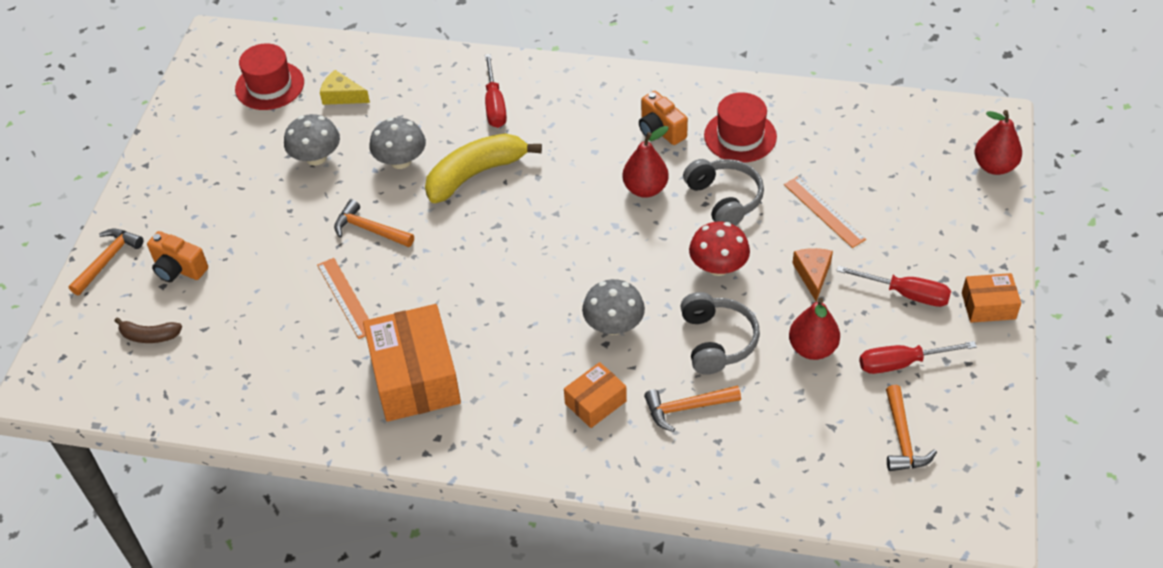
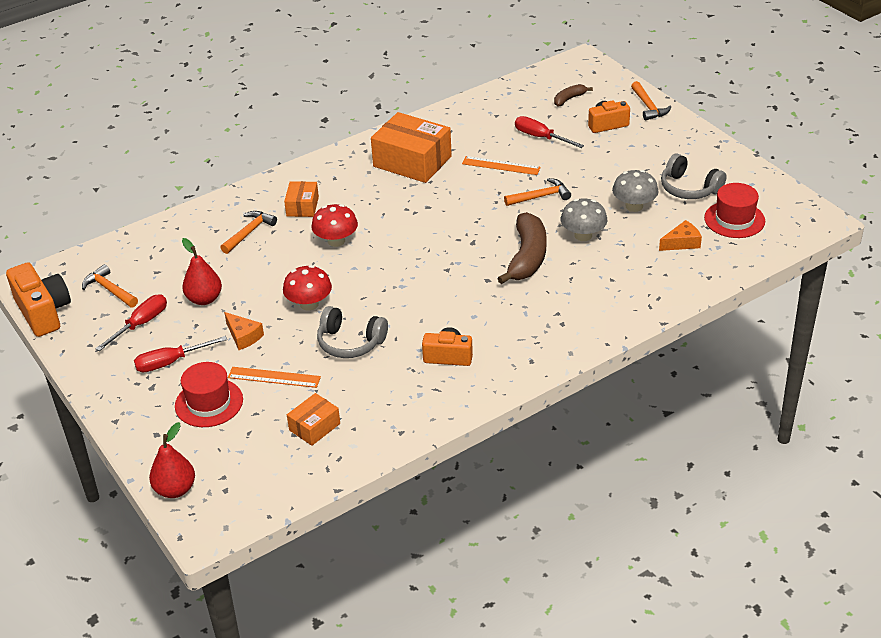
camera: 135 degrees right, 10 degrees down
(342, 96) = (682, 243): yellow cheese -> orange cheese
(476, 174) = (527, 257): yellow banana -> brown banana
(495, 105) = (580, 300): red screwdriver -> red screwdriver (540, 137)
(613, 325) = (336, 241): grey mushroom -> red mushroom
(645, 189) = (410, 316): red pear -> none
(717, 341) = (266, 269): grey headphones -> grey headphones (689, 188)
(740, 136) = (388, 388): red hat -> red hat (209, 403)
(988, 306) = (108, 389): orange box -> orange box (314, 427)
(998, 459) = (43, 312): none -> orange camera

